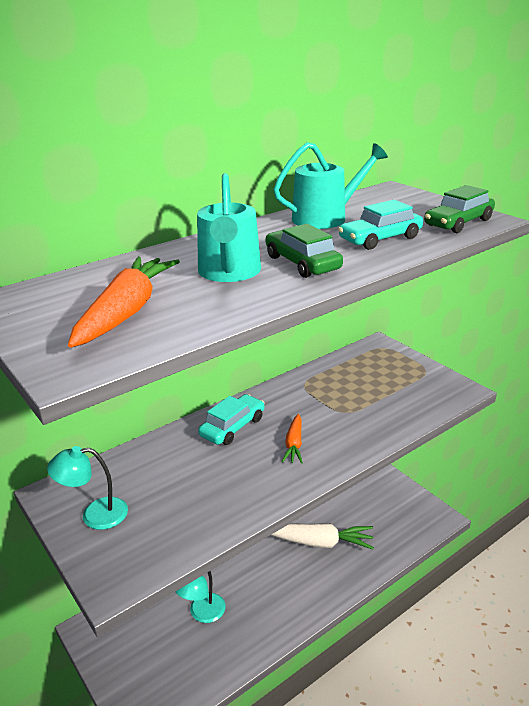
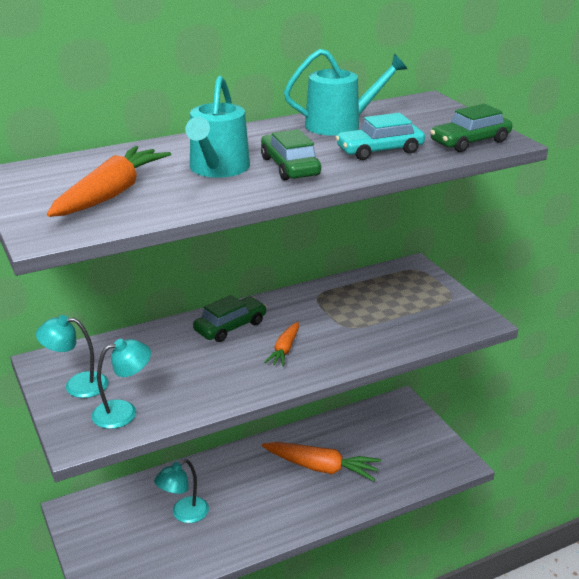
camera: 10 degrees right, 0 degrees up
(153, 539) = (124, 412): none -> turquoise lamp
(233, 427) = (230, 327): turquoise car -> green car
(318, 542) = (321, 467): white carrot -> orange carrot

